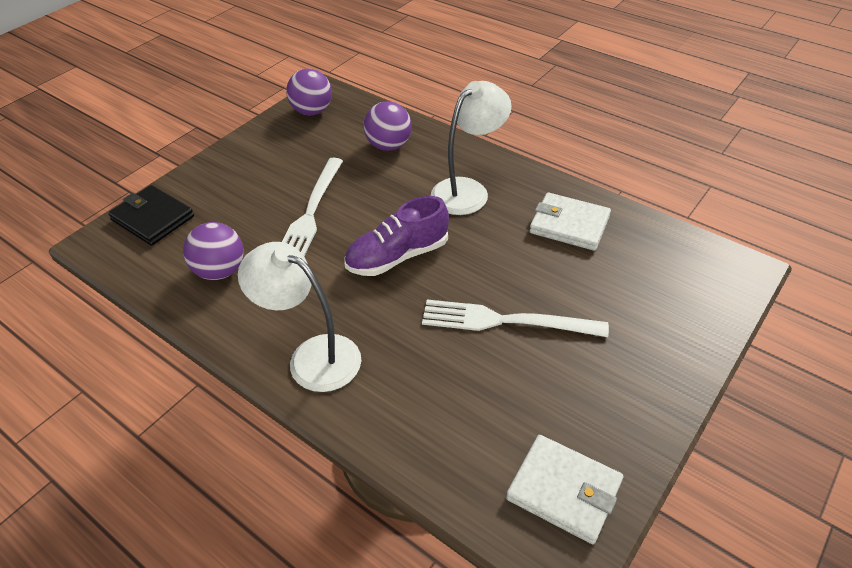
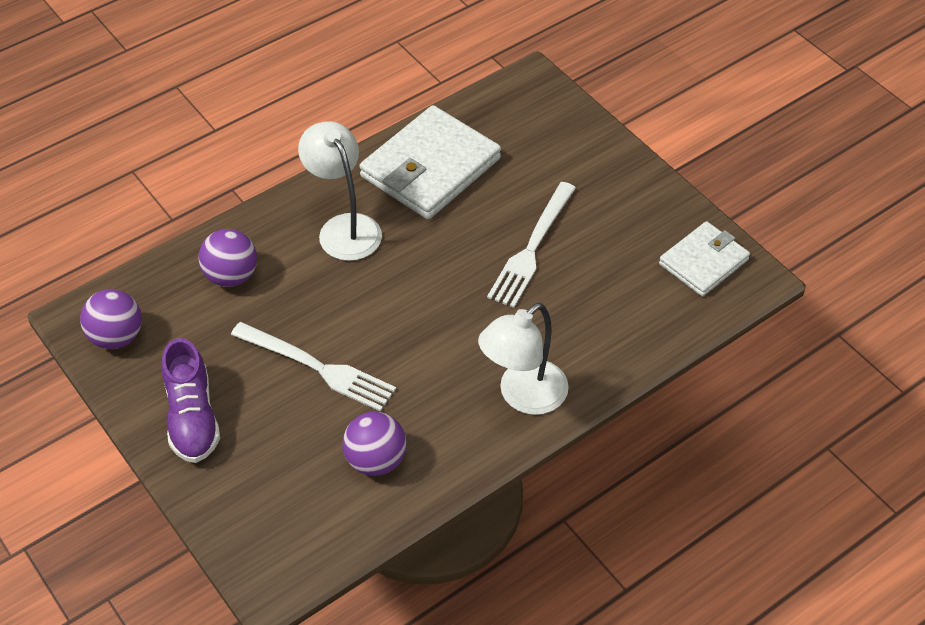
camera: 75 degrees left, 5 degrees up
(152, 218) = (254, 523): black wallet -> none
(398, 256) = (418, 306): purple shoe -> purple shoe (192, 417)
(569, 225) = (430, 168): white wallet -> white wallet, size x1.66

